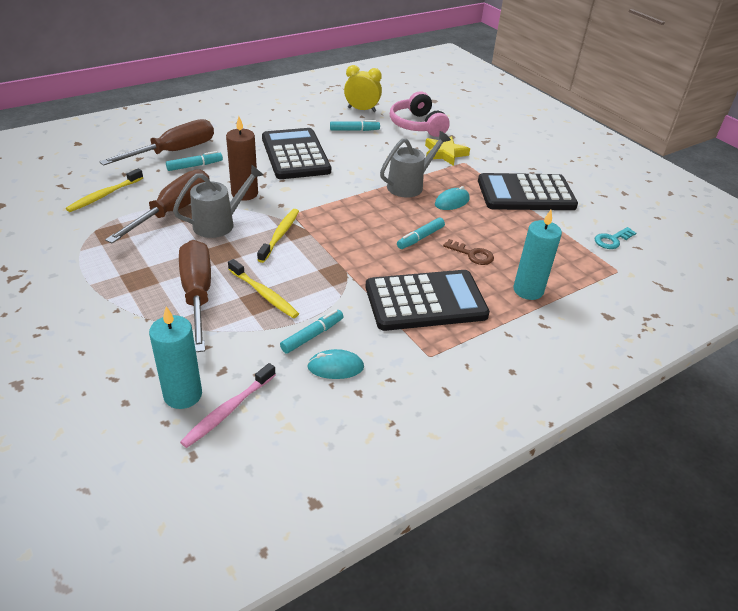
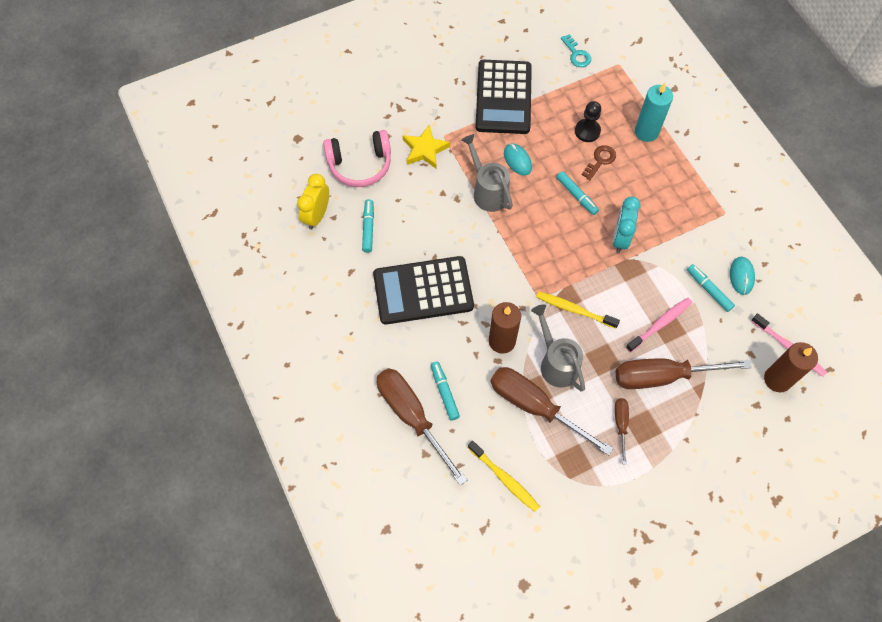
camera: 80 degrees left, 25 degrees up
(144, 263) = (620, 424): none -> brown screwdriver
(183, 395) = (777, 379): turquoise candle -> brown candle
(264, 294) = (660, 324): yellow toothbrush -> pink toothbrush
(373, 267) = (620, 238): none -> turquoise clock
(425, 301) = (663, 206): black calculator -> none
(508, 246) = (587, 131): none -> black pawn

